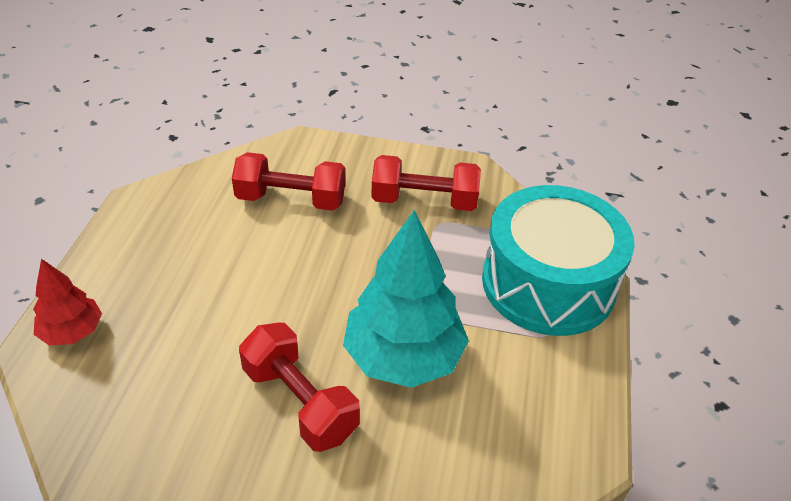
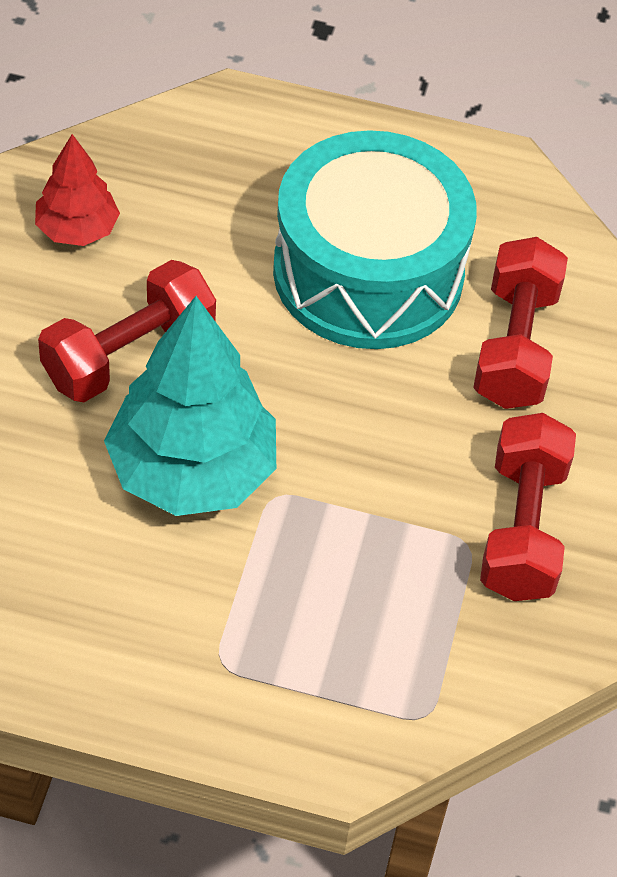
camera: 90 degrees right, 10 degrees up
(72, 332) = (255, 128): red tree -> red tree (77, 230)
(548, 283) = (328, 683): turquoise drum -> turquoise drum (368, 273)

